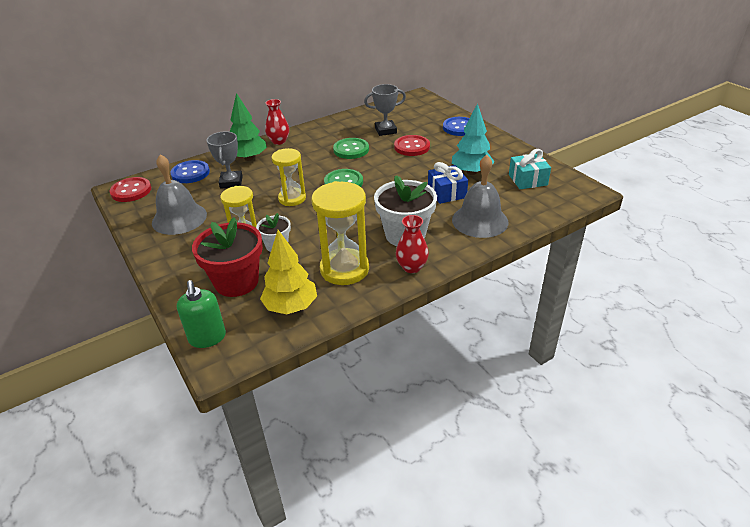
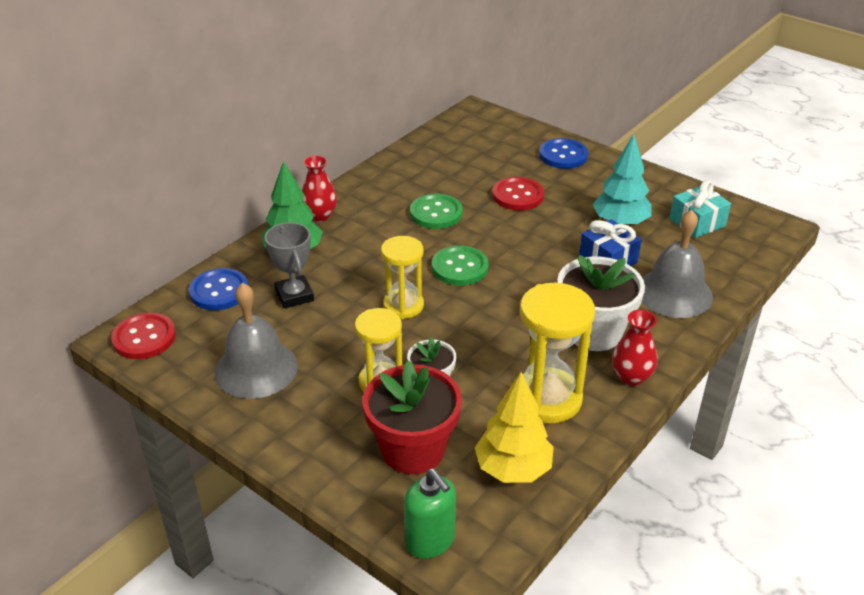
camera: 20 degrees left, 0 degrees up
(385, 130) = (465, 174): grey trophy -> none

